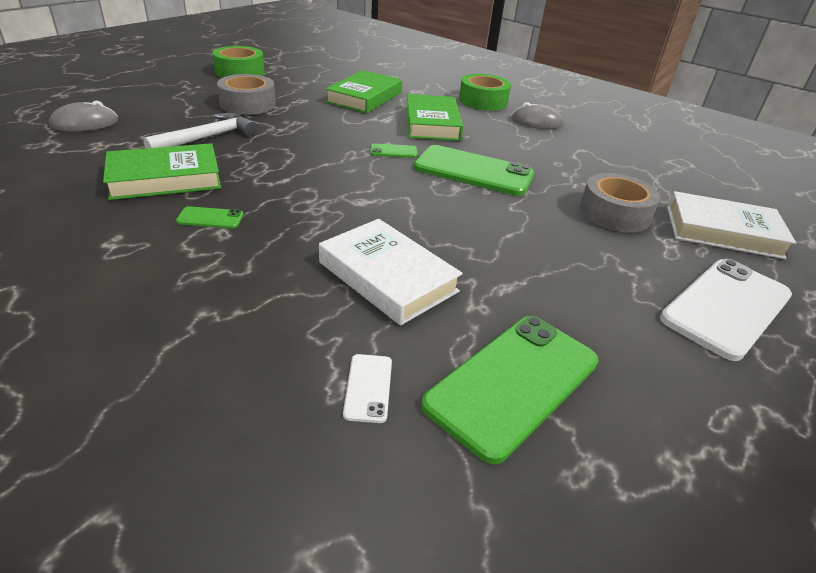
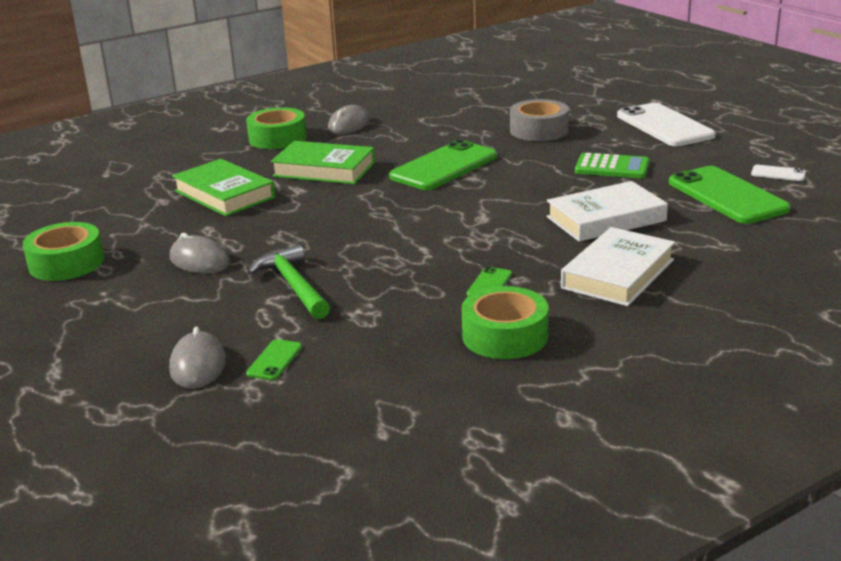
camera: 65 degrees left, 10 degrees down
(99, 236) = (505, 336): none -> green tape
(165, 178) = (393, 307): green book -> none
(207, 137) = (293, 286): white hammer -> green hammer
(248, 104) = (199, 261): grey tape -> grey mouse
(368, 387) = (727, 236): white phone -> white phone (778, 173)
(393, 151) = (383, 194): green phone -> green phone (274, 360)
(545, 271) = (612, 167): none -> green calculator
(722, 231) = (576, 104): white book -> white book (618, 274)

